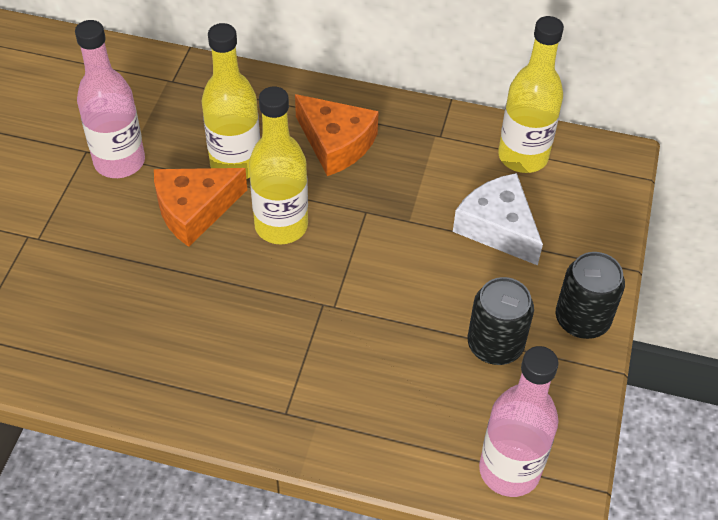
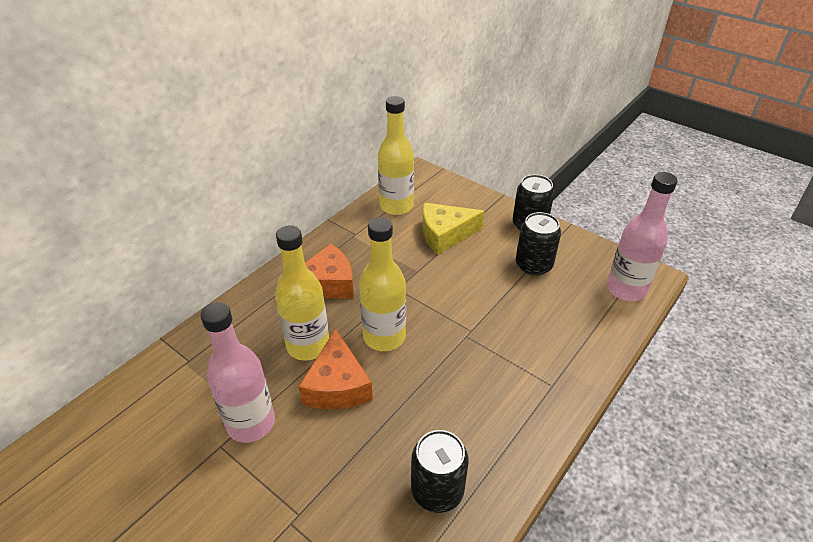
camera: 65 degrees left, 10 degrees down
(100, 339) = (437, 490): none -> black can
(498, 227) = (445, 234): white cheese -> yellow cheese

